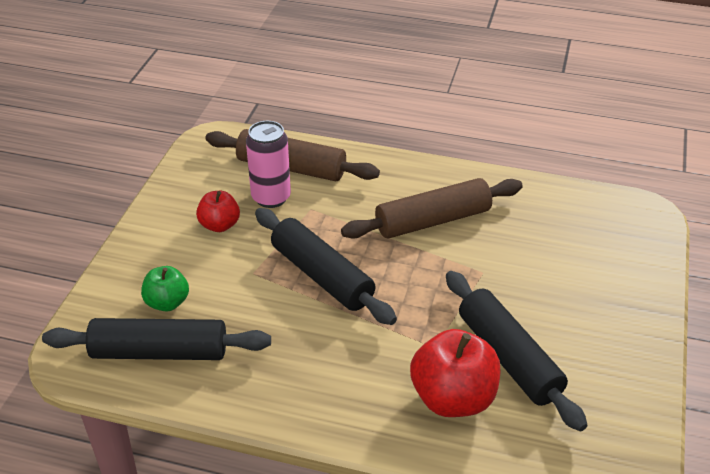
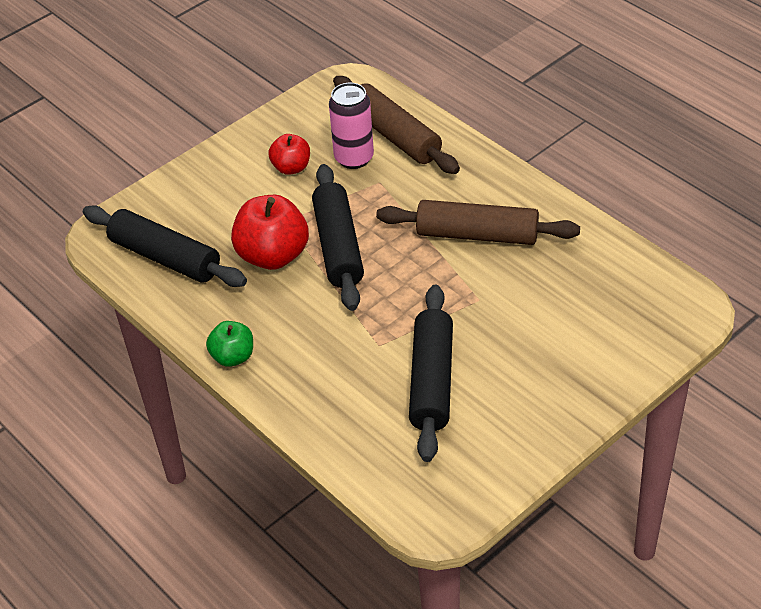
camera: 35 degrees right, 5 degrees up
(167, 303) = (200, 219): green apple -> green apple (233, 357)
(453, 398) = (356, 392): red apple -> red apple (273, 255)

